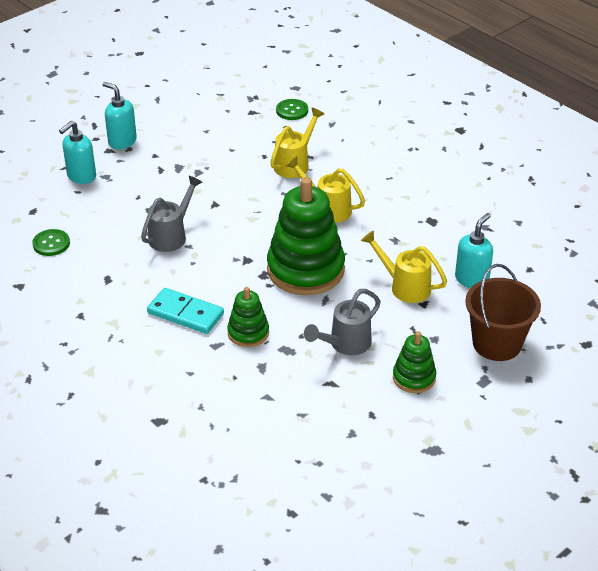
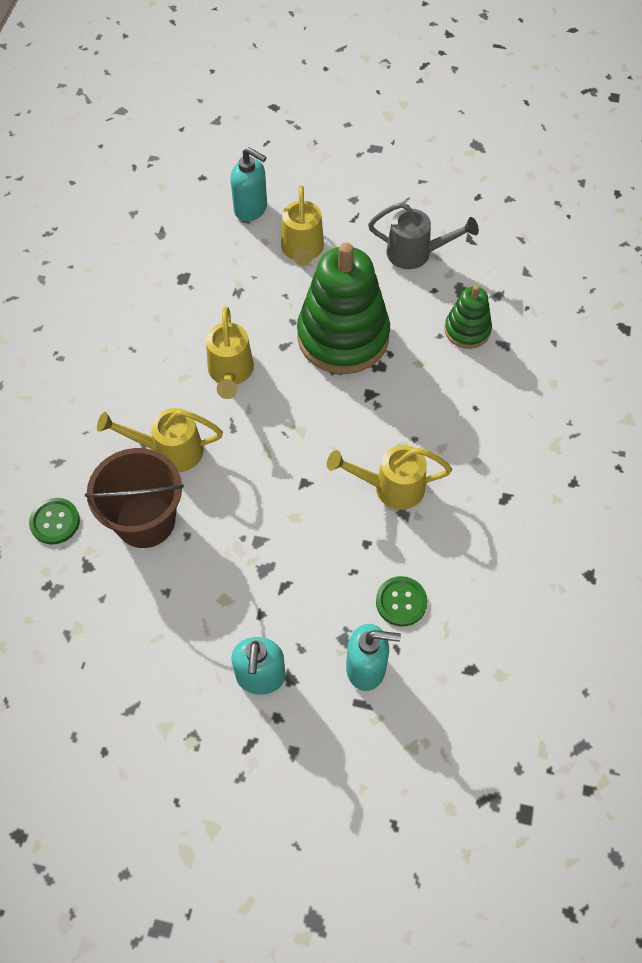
camera: 125 degrees left, 20 degrees up
(51, 244) = (504, 599): green button -> green button (401, 602)
(171, 236) = (391, 487): grey watering can -> yellow watering can
(185, 313) = (489, 395): turquoise domino -> none
(414, 378) = (412, 190): green stacking toy -> none
(472, 279) = (251, 209): turquoise soap dispenser -> turquoise soap dispenser turned 150 degrees counterclockwise
(497, 343) = (323, 158): brown bucket -> brown bucket (145, 520)

